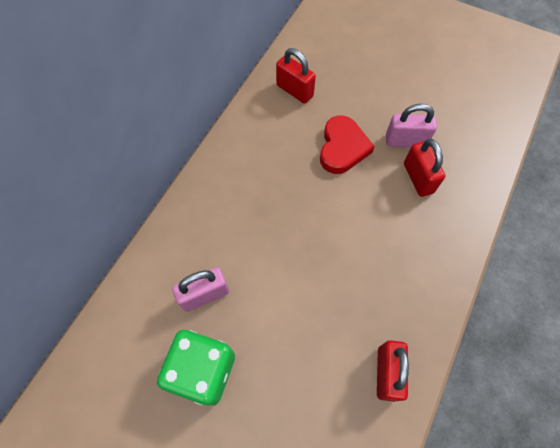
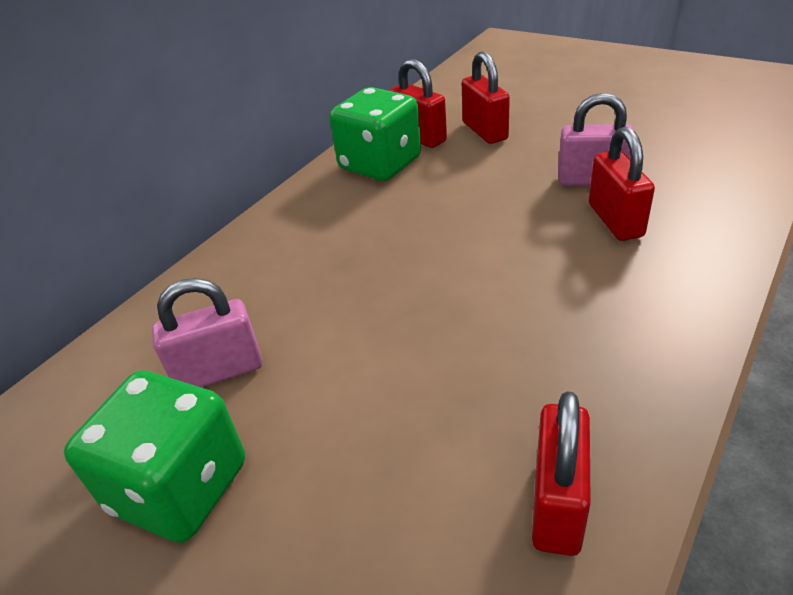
camera: 10 degrees right, 25 degrees down
(271, 118) = (380, 164): none -> green dice
(337, 87) = (485, 131): none -> red padlock
(342, 148) = (487, 190): red heart -> none

